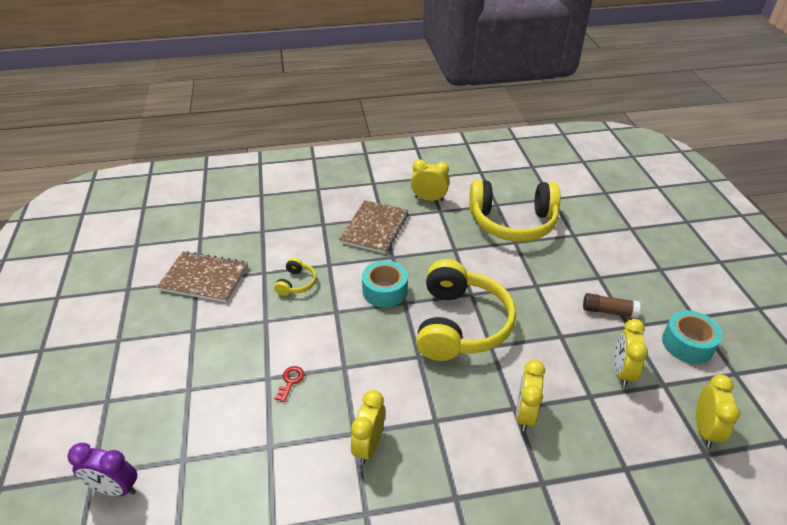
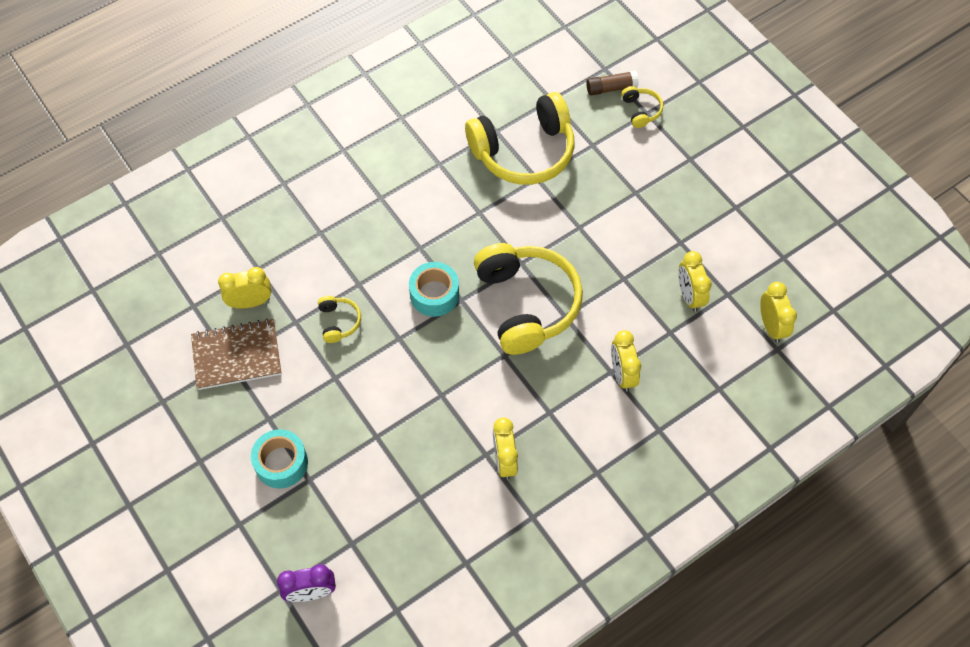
camera: 25 degrees left, 20 degrees up
(290, 381) = (400, 431): red key -> none
(374, 228) = (381, 217): brown notebook -> none
(429, 199) = (419, 151): yellow clock -> yellow clock (250, 302)
(608, 311) = (657, 232): brown glue stick -> brown glue stick (611, 88)
(626, 225) = (641, 110): none -> yellow headphones
(687, 344) = (737, 241): turquoise tape -> turquoise tape (281, 463)

